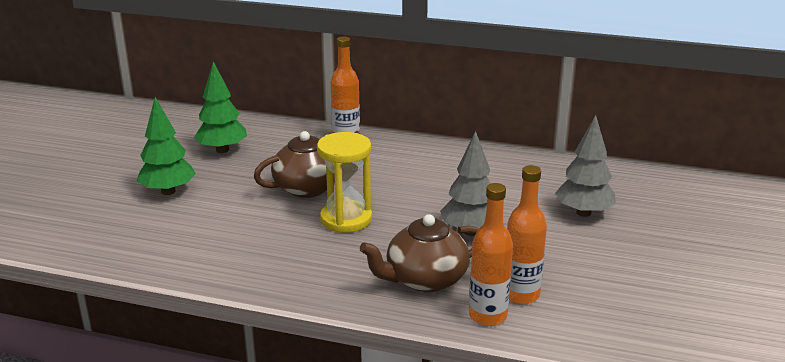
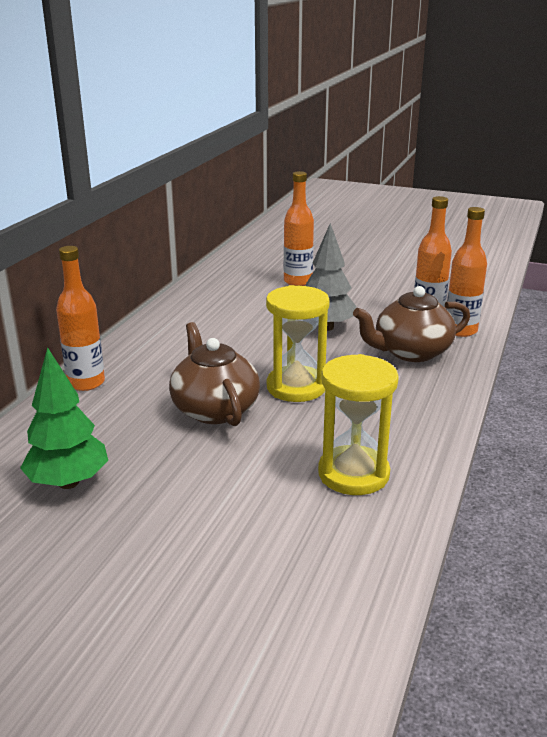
camera: 85 degrees left, 0 degrees up
(168, 191) = (192, 528): green tree -> none
(215, 246) = (353, 474): none -> yellow hourglass
(425, 279) = (410, 352): brown teapot -> brown teapot turned 90 degrees clockwise
(583, 213) = (298, 281): grey tree -> orange bottle

